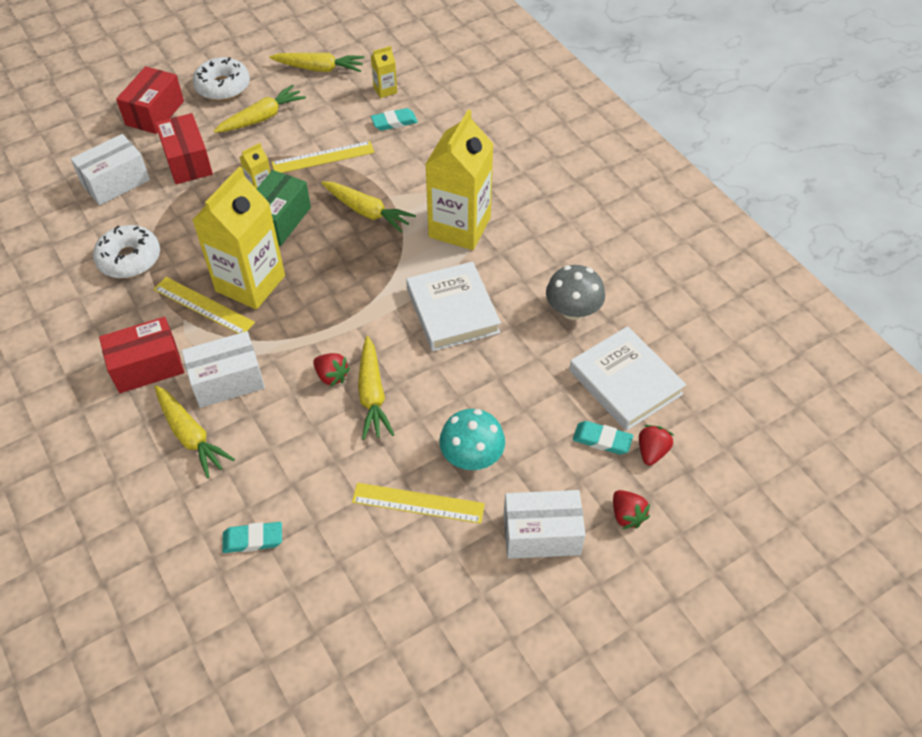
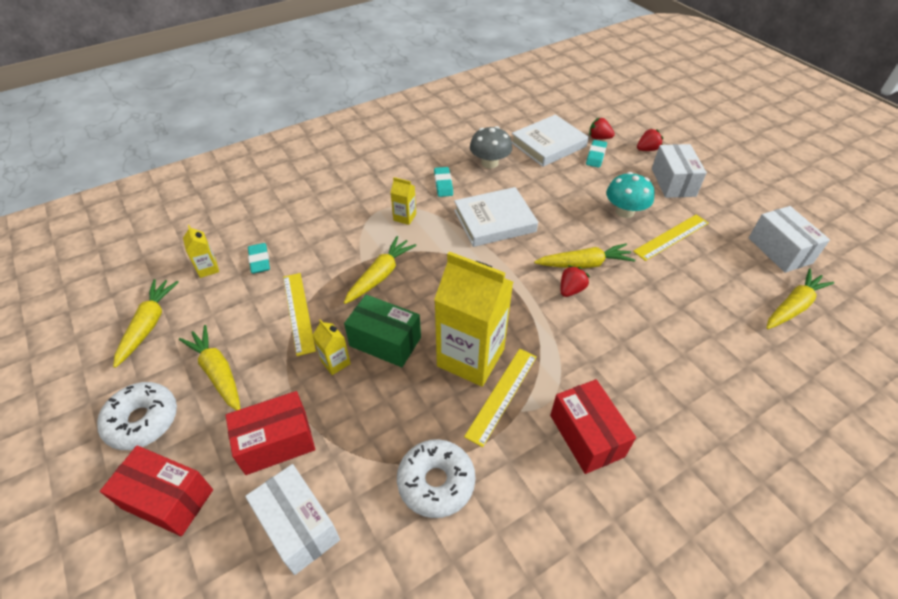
camera: 90 degrees left, 5 degrees down
(191, 435) = (656, 385): yellow carrot -> yellow carrot (793, 306)
(227, 381) = (590, 363): white box -> white box (780, 250)
(253, 539) = (738, 328): turquoise eraser -> turquoise eraser (443, 184)
(418, 503) = (671, 237): yellow ruler -> yellow ruler turned 45 degrees clockwise
(459, 227) = (404, 217): yellow carton -> yellow carton, size x0.43

